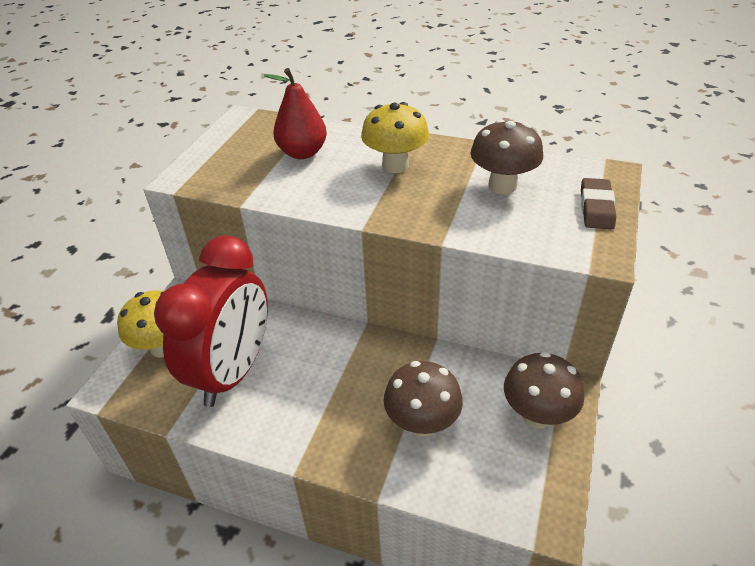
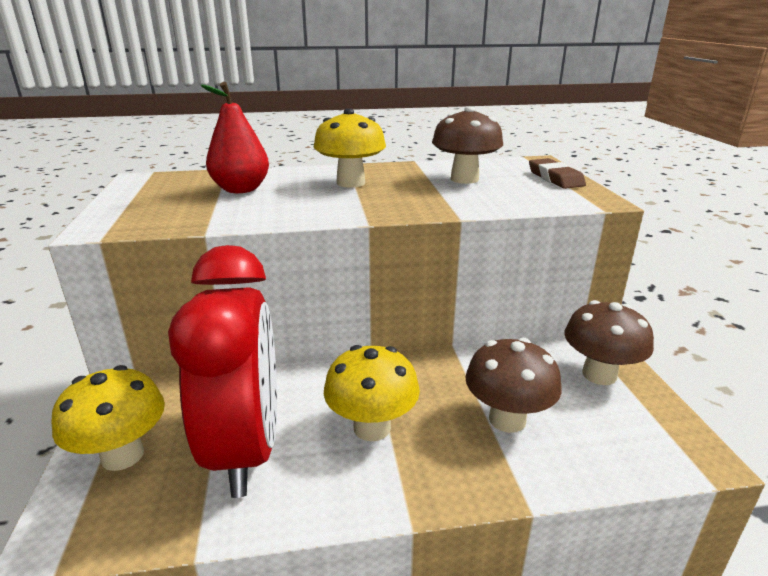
camera: 30 degrees left, 15 degrees down
(321, 389) = (372, 427): none -> yellow mushroom

